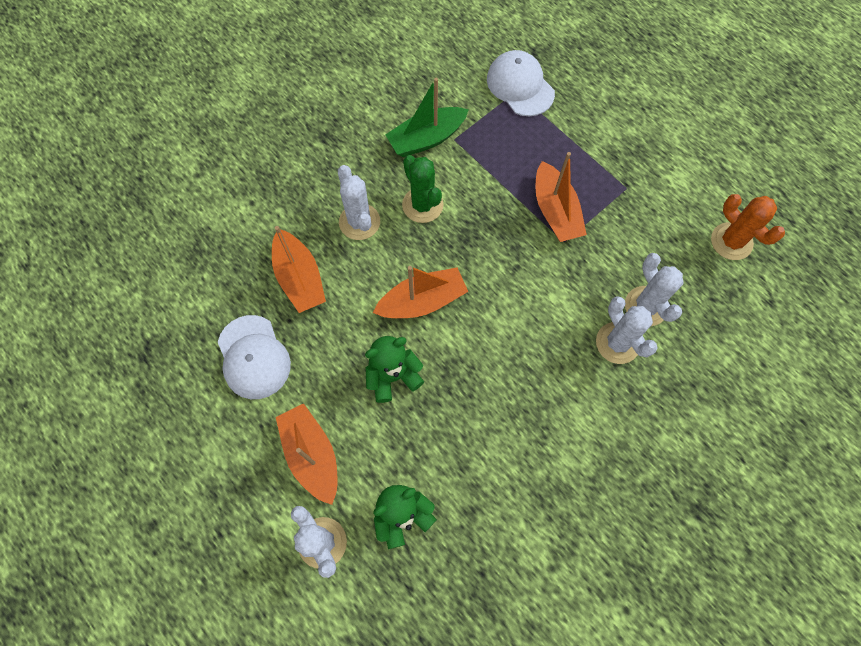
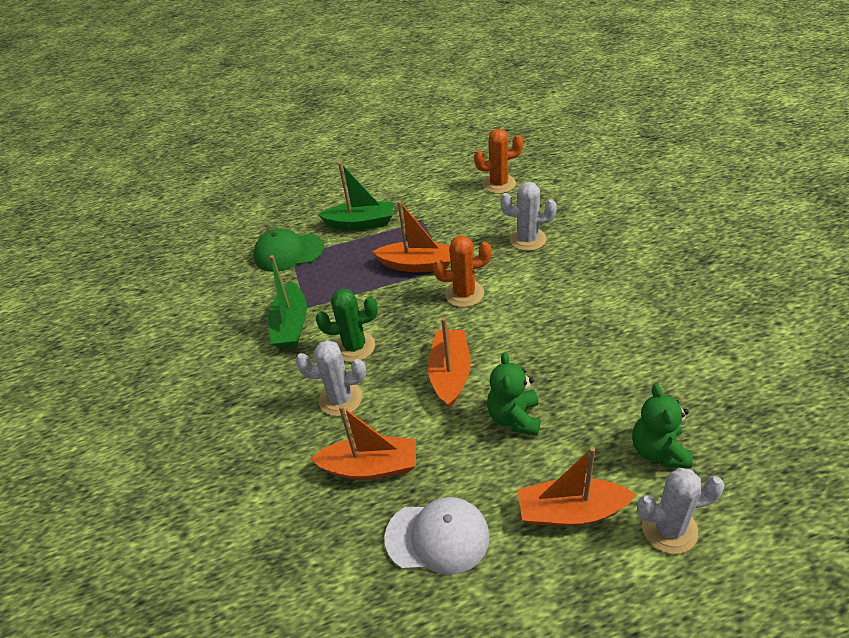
camera: 60 degrees left, 25 degrees down
(520, 86) = (288, 252): white cap -> green cap
(532, 273) = (464, 294): none -> orange cactus
(594, 129) = (361, 223): none -> green boat
(617, 343) = (551, 263): white cactus -> none

